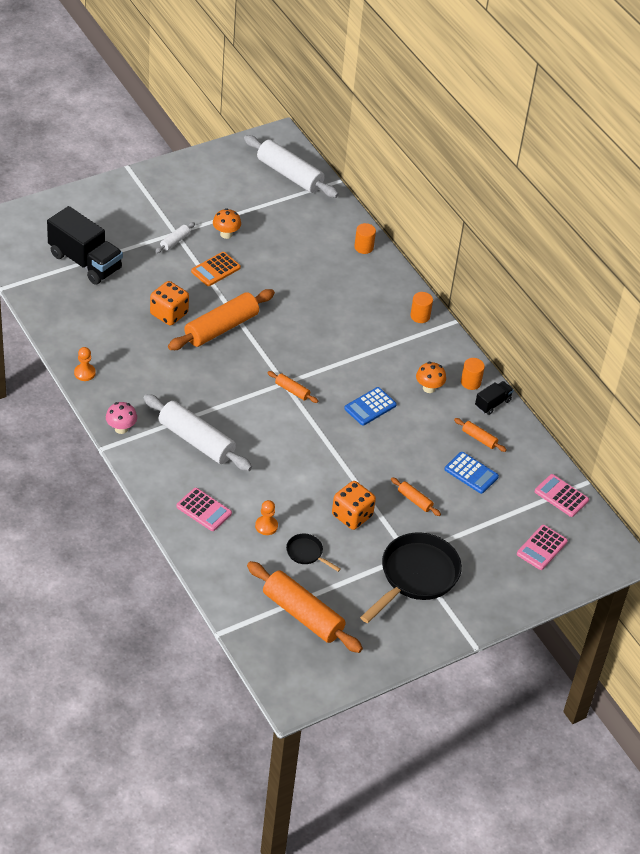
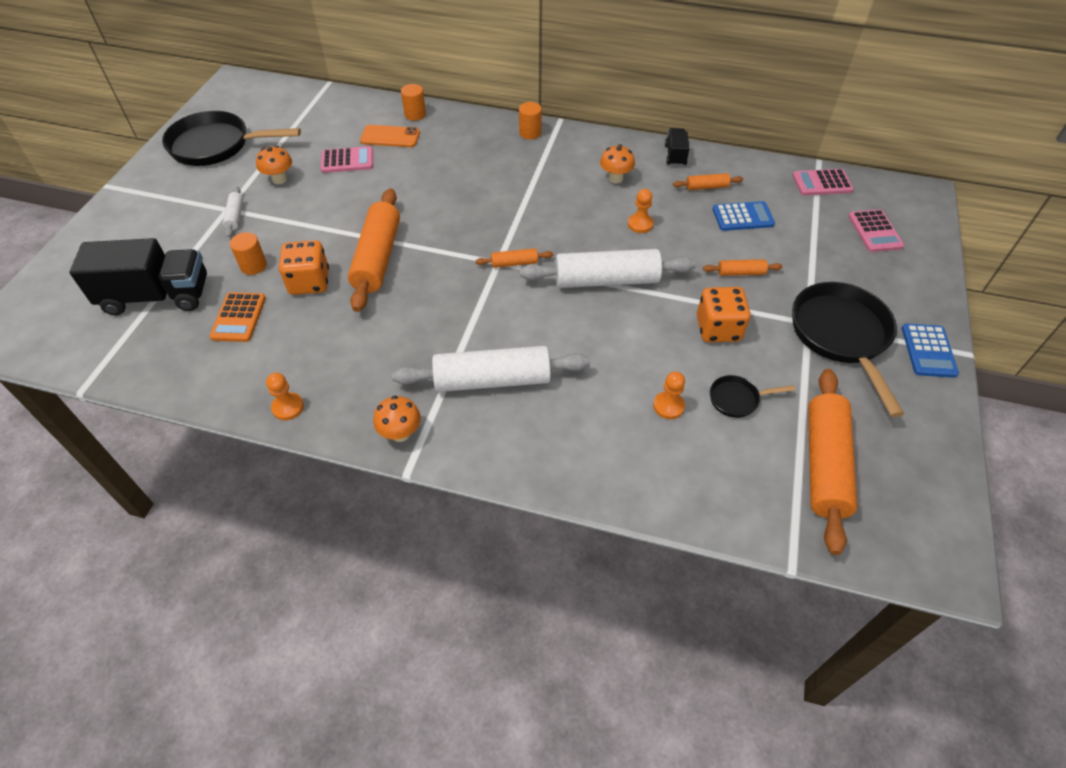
camera: 40 degrees left, 5 degrees up
(121, 428) = (400, 433): pink mushroom -> orange mushroom
(204, 510) = (593, 444): pink calculator -> pink calculator (347, 160)
(215, 269) = (307, 213): orange calculator -> orange calculator (238, 317)
(216, 182) = (216, 145): none -> black pan
(290, 174) = (279, 102): white rolling pin -> white rolling pin (606, 280)
(303, 614) = (824, 464): orange rolling pin -> orange rolling pin turned 75 degrees counterclockwise
(327, 252) = (390, 137): none -> orange phone
(370, 407) = (595, 226): blue calculator -> blue calculator (928, 351)
(399, 427) = (640, 224): none -> orange pawn
(470, 382) = (637, 152): orange cylinder -> orange cylinder (253, 266)

